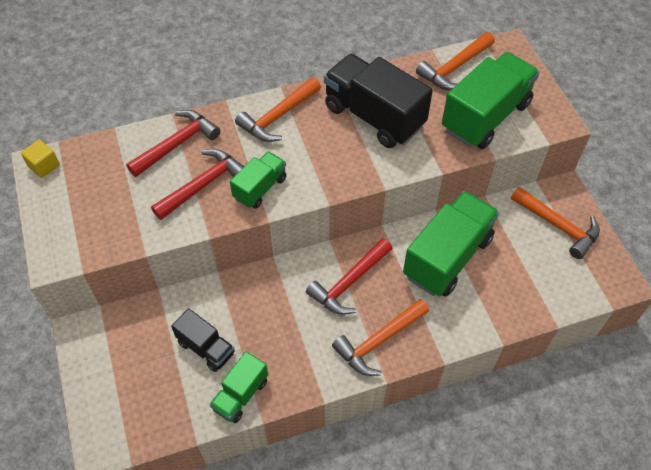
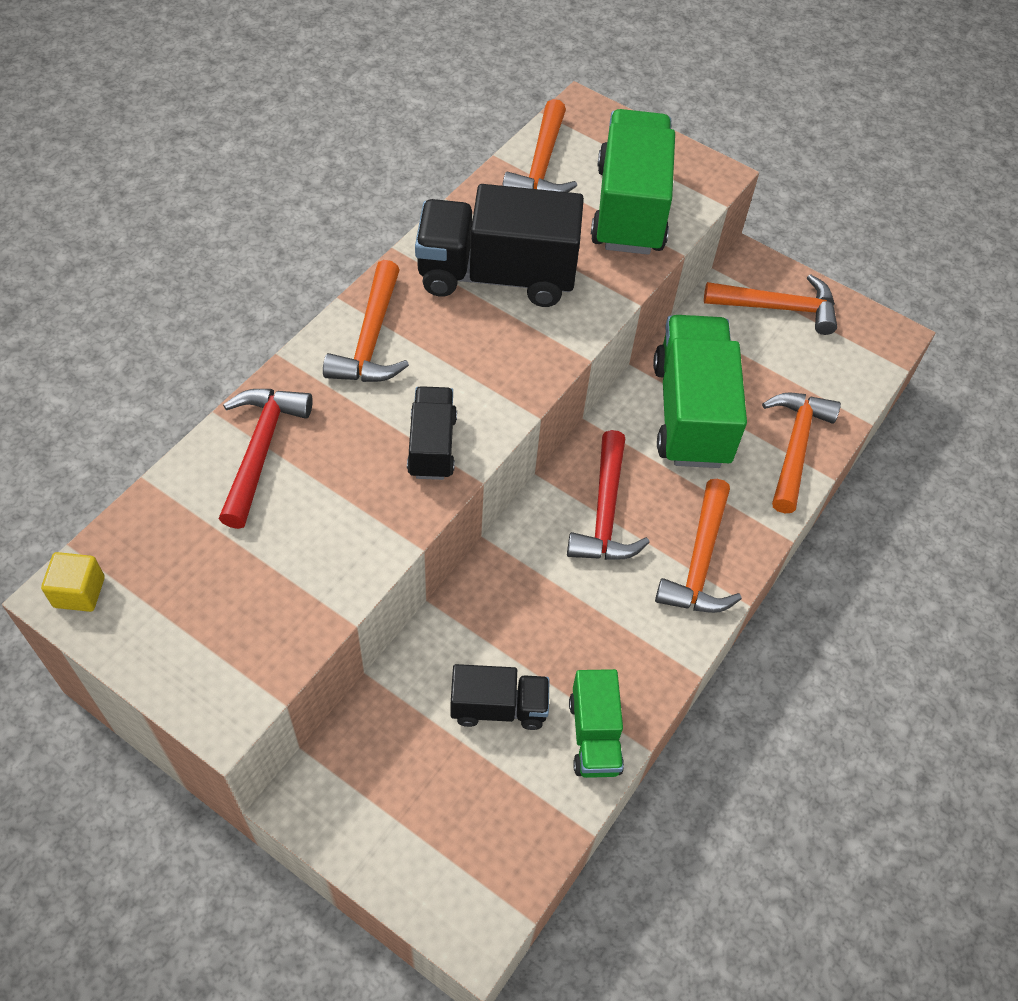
camera: 40 degrees left, 0 degrees up
(203, 185) = (350, 485): red hammer -> none
(260, 188) = (432, 446): green truck -> black truck
(495, 312) = (795, 447): none -> orange hammer

